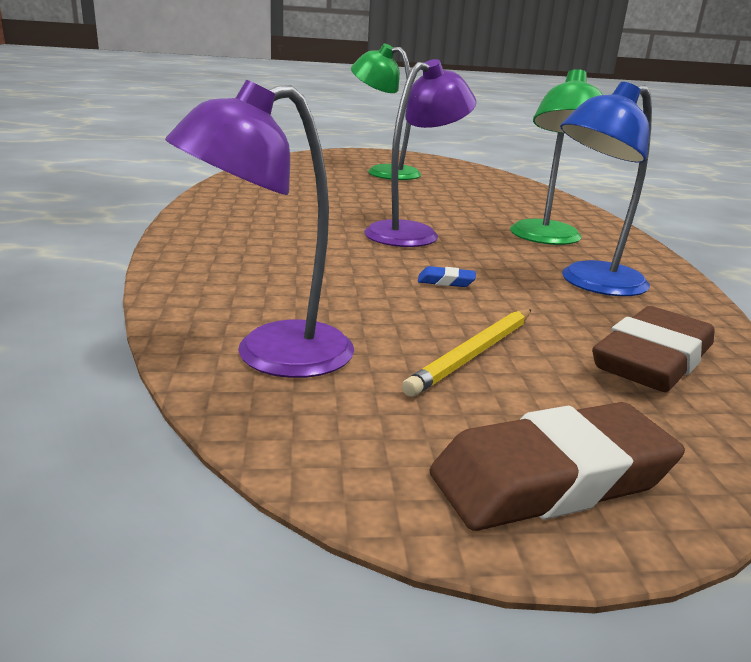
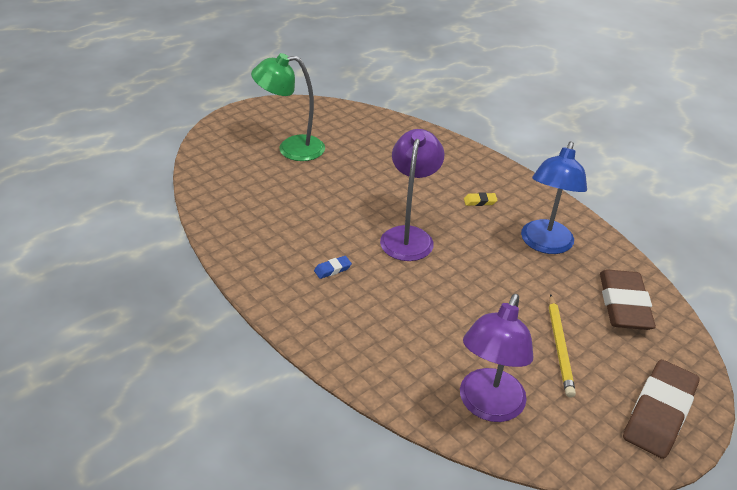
camera: 35 degrees left, 15 degrees up
(446, 281) = (483, 285): blue eraser -> blue eraser (332, 269)
(546, 239) = (480, 201): green lamp -> yellow eraser

